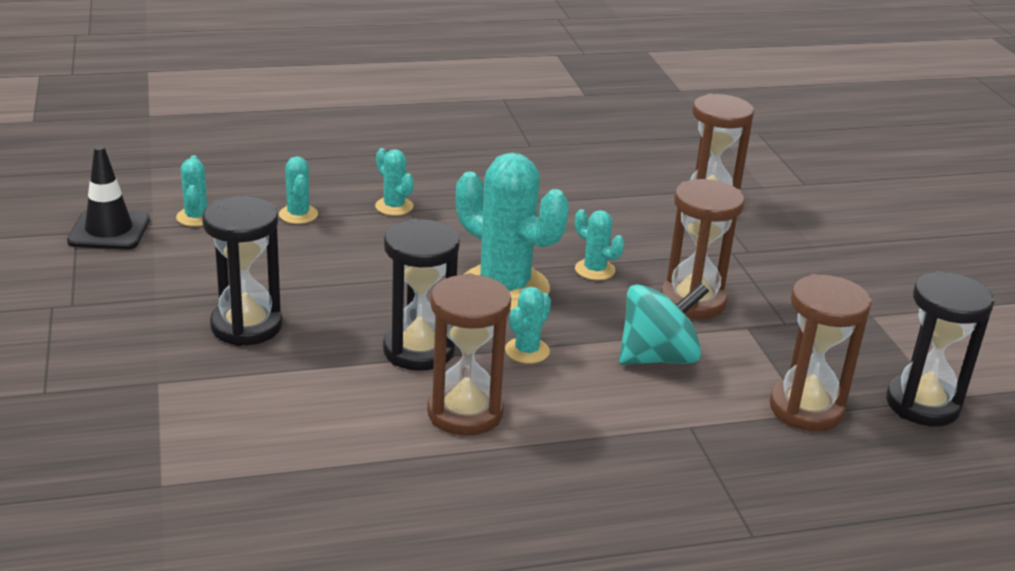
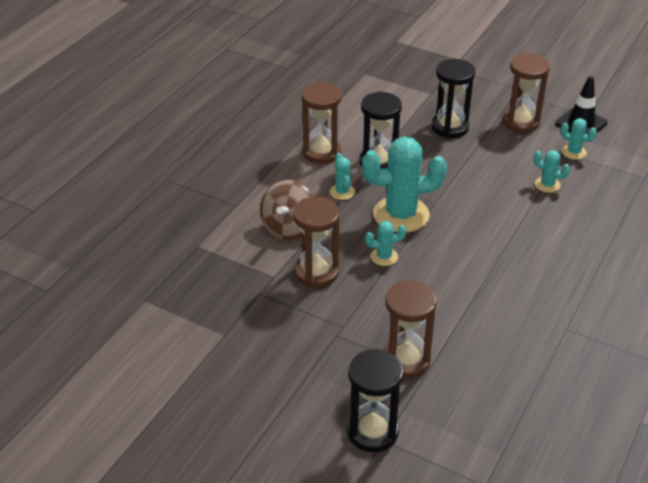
camera: 135 degrees right, 10 degrees up
(394, 206) = (527, 222): turquoise cactus -> none
(658, 357) = (289, 228): turquoise spinning top -> brown spinning top
(806, 409) = (200, 247): brown hourglass -> brown hourglass (520, 122)
(922, 404) = (151, 288): black hourglass -> black hourglass (372, 431)

